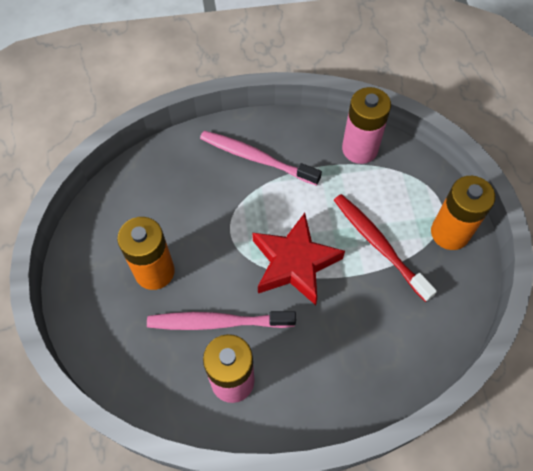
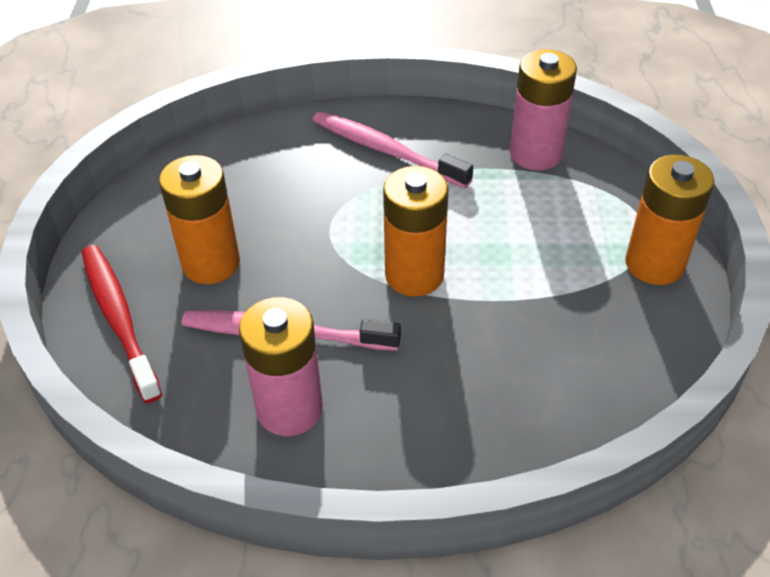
camera: 10 degrees right, 15 degrees down
(294, 263) = (414, 275): red star -> orange battery
(379, 245) = (544, 267): red toothbrush -> red toothbrush (119, 319)

